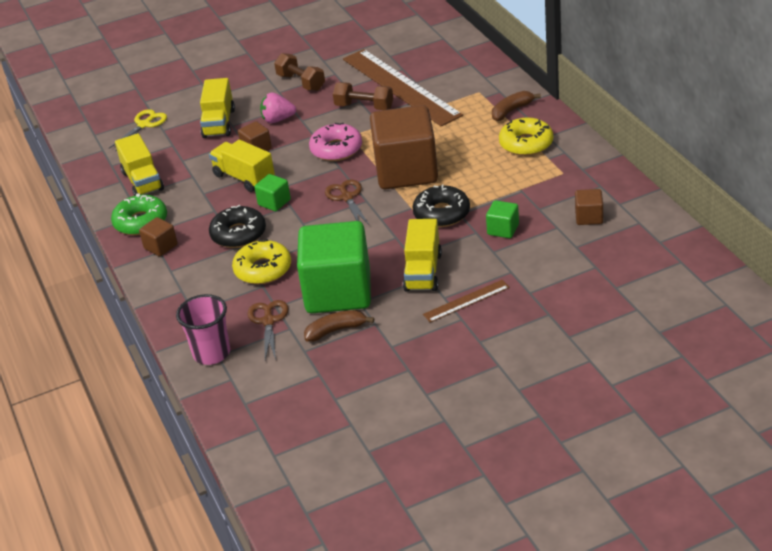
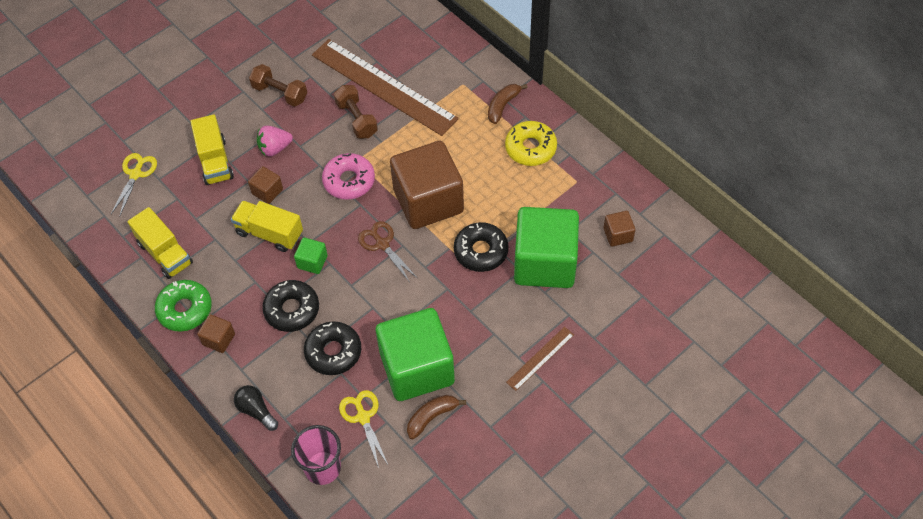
camera: 20 degrees left, 20 degrees up
(170, 302) = (256, 410): none -> black light bulb
(263, 269) = (333, 352): yellow donut -> black donut
(268, 321) = (363, 417): brown scissors -> yellow scissors
(364, 107) = (357, 119): brown dumbbell -> brown dumbbell turned 60 degrees clockwise
(423, 272) = (488, 329): yellow truck -> none
(503, 229) = (544, 263): green cube -> green cube, size x2.38

